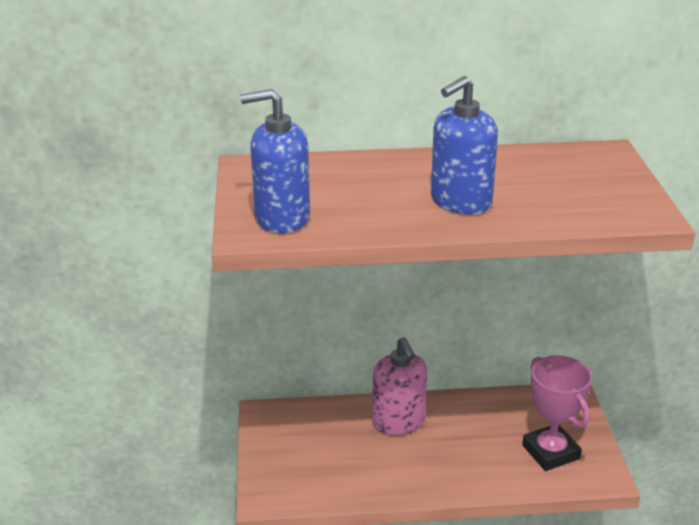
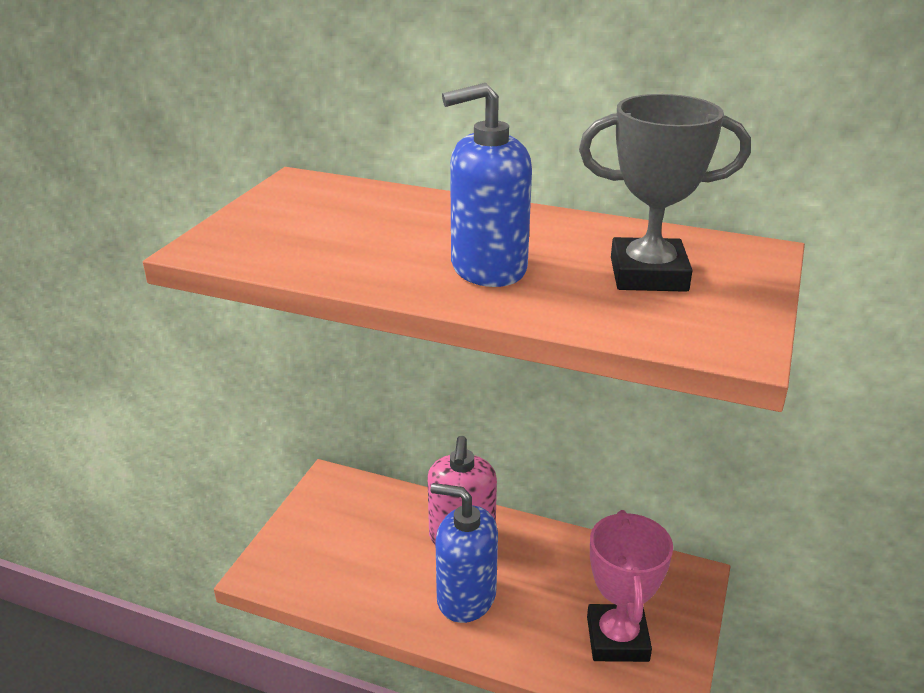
camera: 25 degrees right, 0 degrees up
(282, 218) = (261, 240): blue soap dispenser -> blue soap dispenser (466, 597)
(561, 182) = (648, 274): none -> grey trophy

